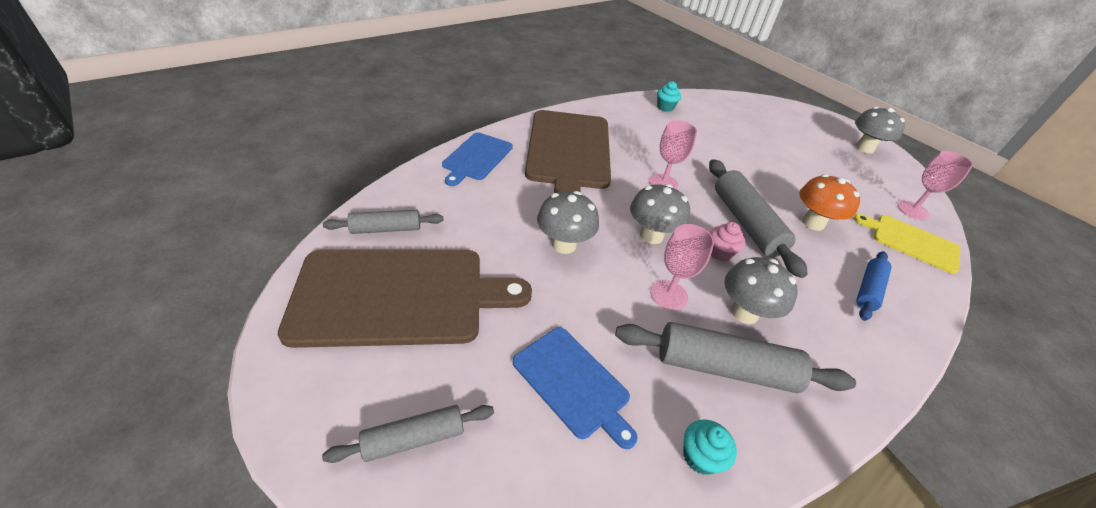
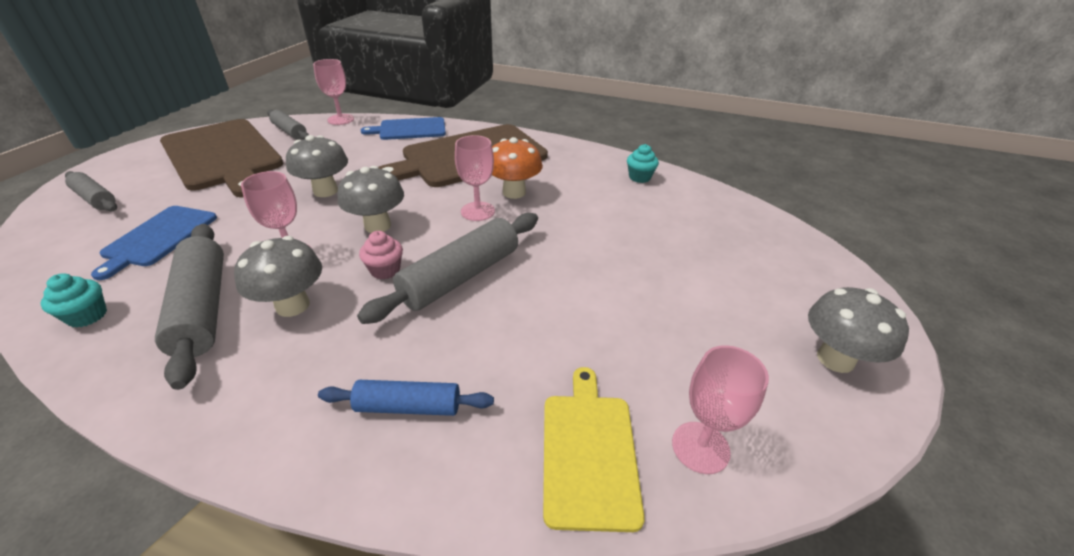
camera: 60 degrees right, 5 degrees down
(397, 186) = (341, 119): none -> pink goblet
(813, 223) = (521, 330): orange mushroom -> orange mushroom (514, 192)

